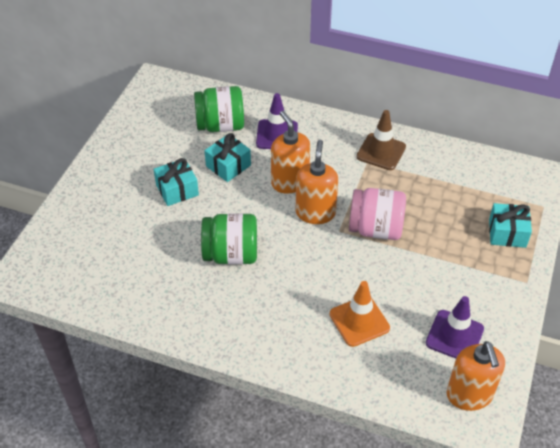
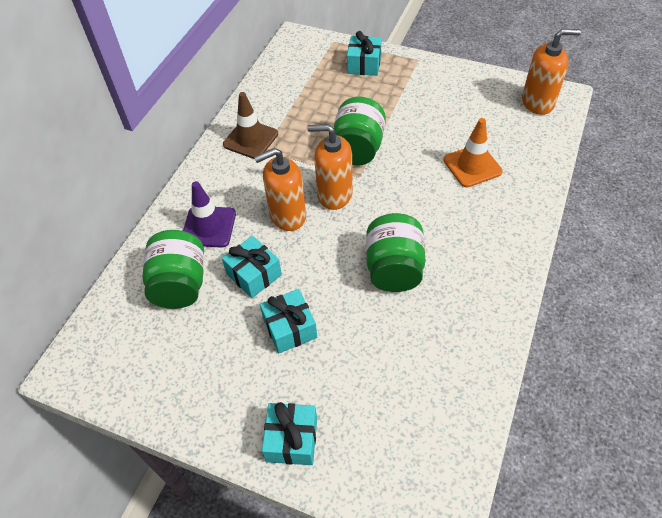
camera: 85 degrees left, 5 degrees up
(88, 196) = (292, 439): none -> turquoise gift
(375, 229) = (358, 149): pink jar -> green jar
(454, 336) = (480, 106): purple traffic cone -> none

